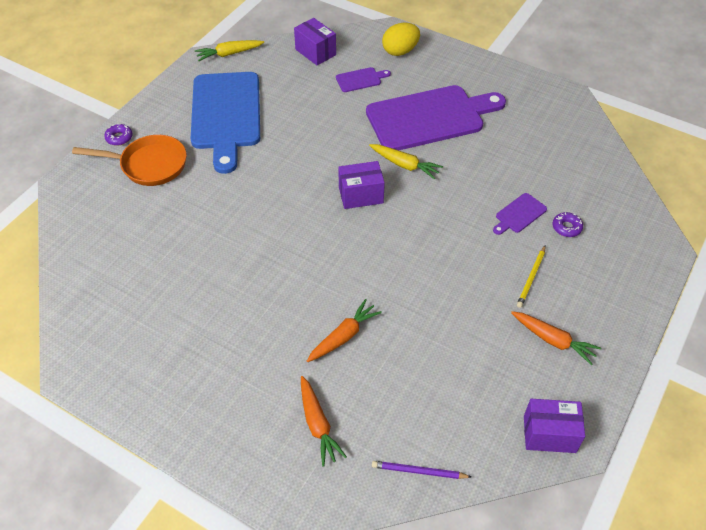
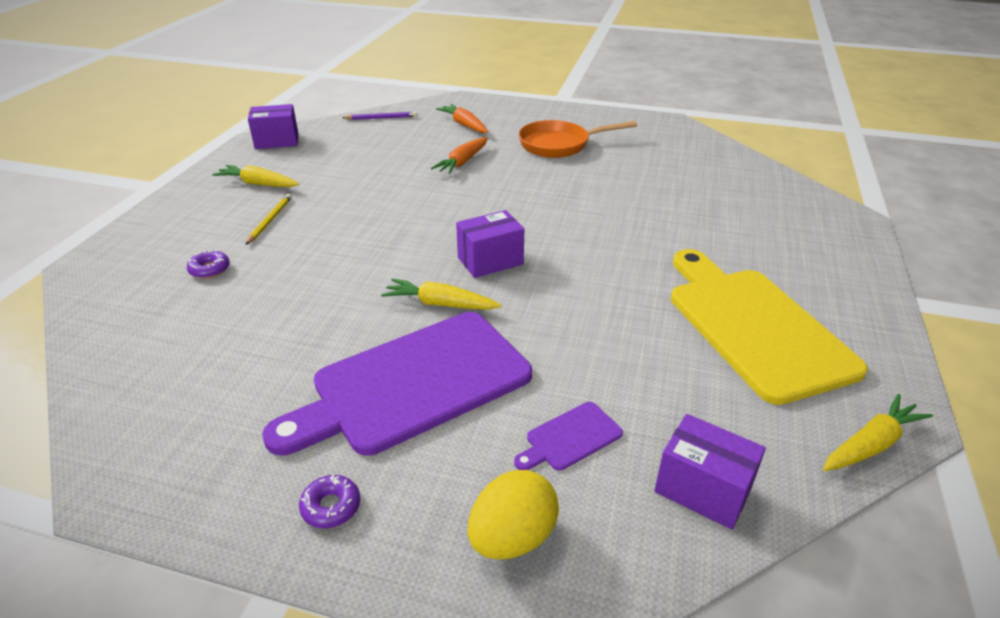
camera: 165 degrees right, 15 degrees down
(119, 138) = (863, 271): purple donut -> purple donut (331, 506)
(149, 165) = (784, 249): orange pan -> orange pan (559, 145)
(226, 115) = (754, 326): blue cutting board -> yellow cutting board
(519, 214) = (272, 273): purple cutting board -> none
(553, 340) = (258, 184): orange carrot -> yellow carrot

